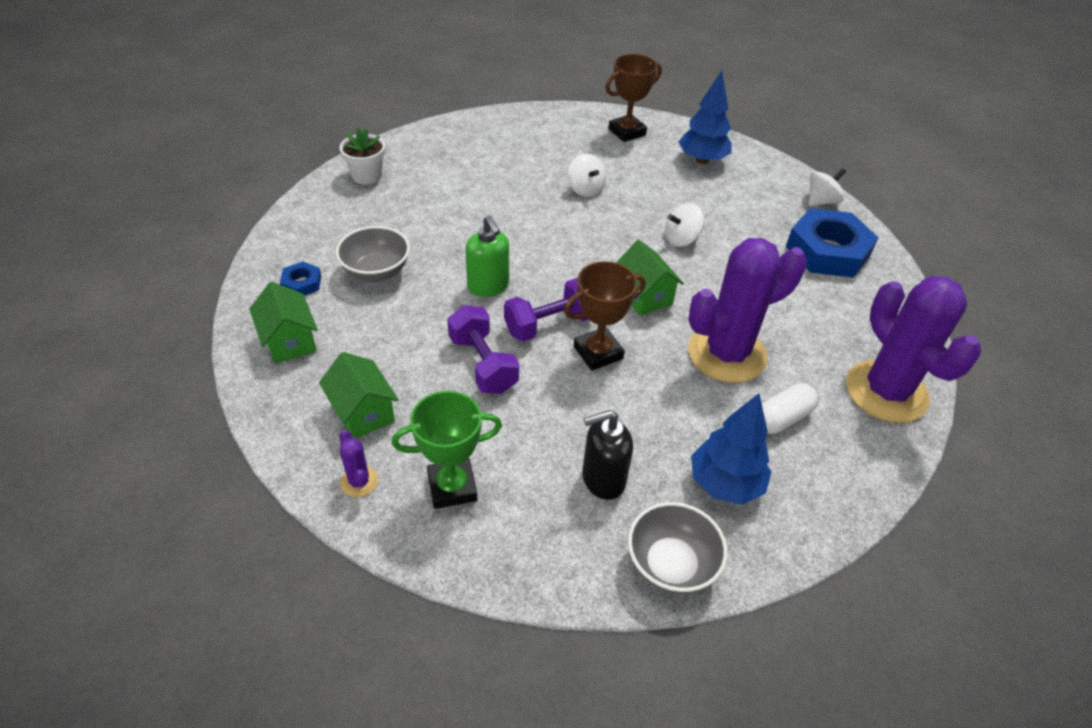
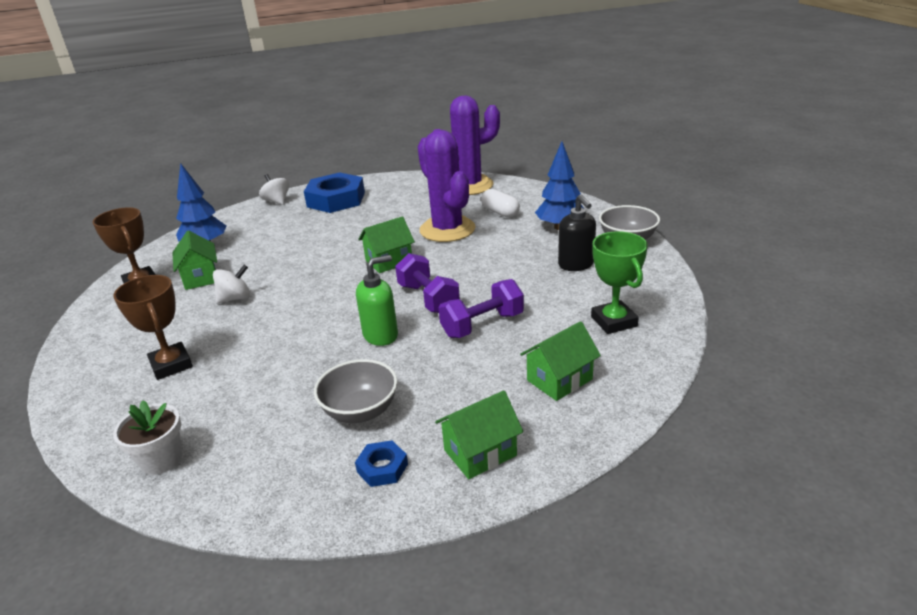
camera: 90 degrees left, 15 degrees down
(359, 481) = (632, 366): purple cactus -> none
(598, 353) = (457, 275): brown trophy -> brown trophy (171, 365)
(632, 164) = (201, 277): none -> green house
(681, 239) = (317, 250): white spinning top -> none

